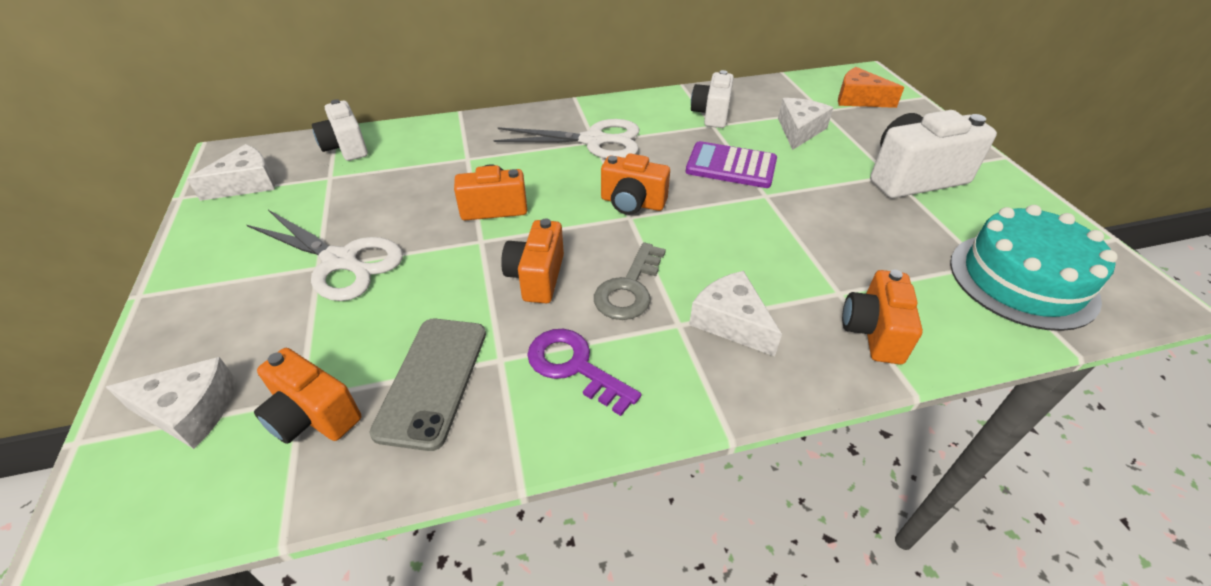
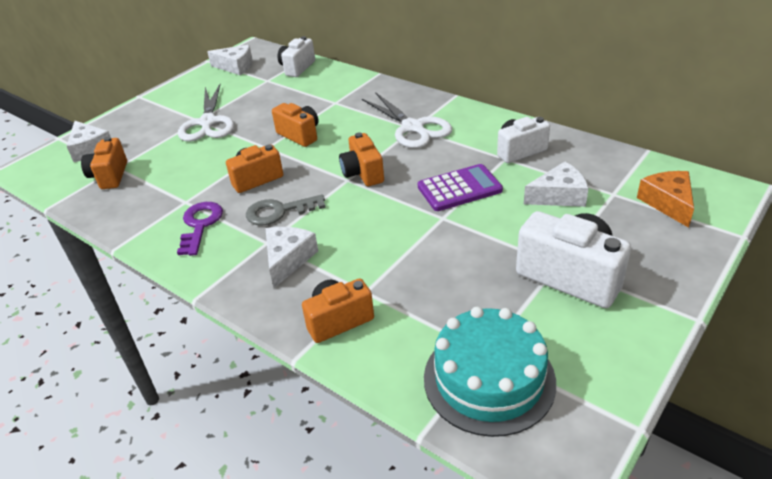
camera: 55 degrees right, 5 degrees down
(433, 380) = (155, 192): grey phone -> none
(731, 166) = (459, 188): purple calculator -> purple calculator turned 90 degrees clockwise

